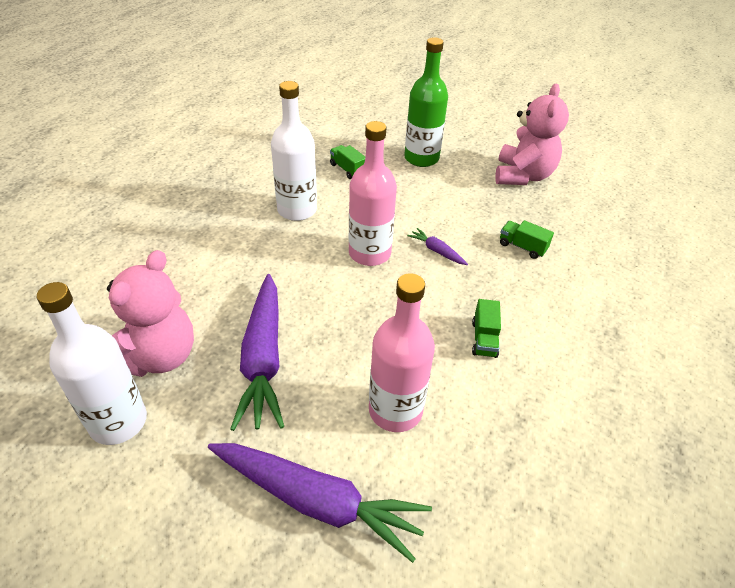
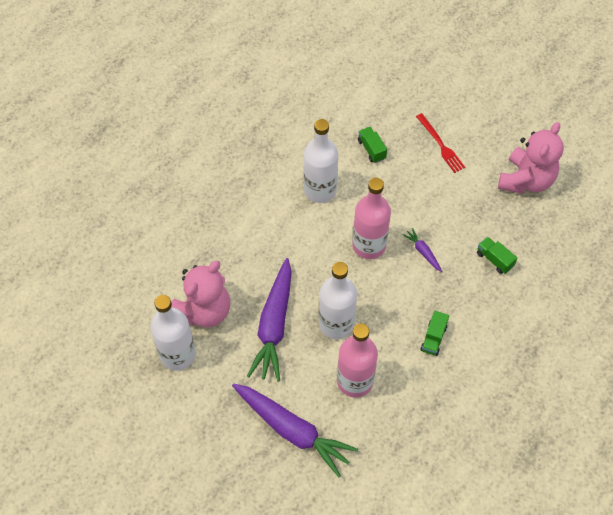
camera: 15 degrees right, 15 degrees up
(350, 343) = (336, 324): none -> white bottle
(421, 158) = (440, 145): green bottle -> red fork

